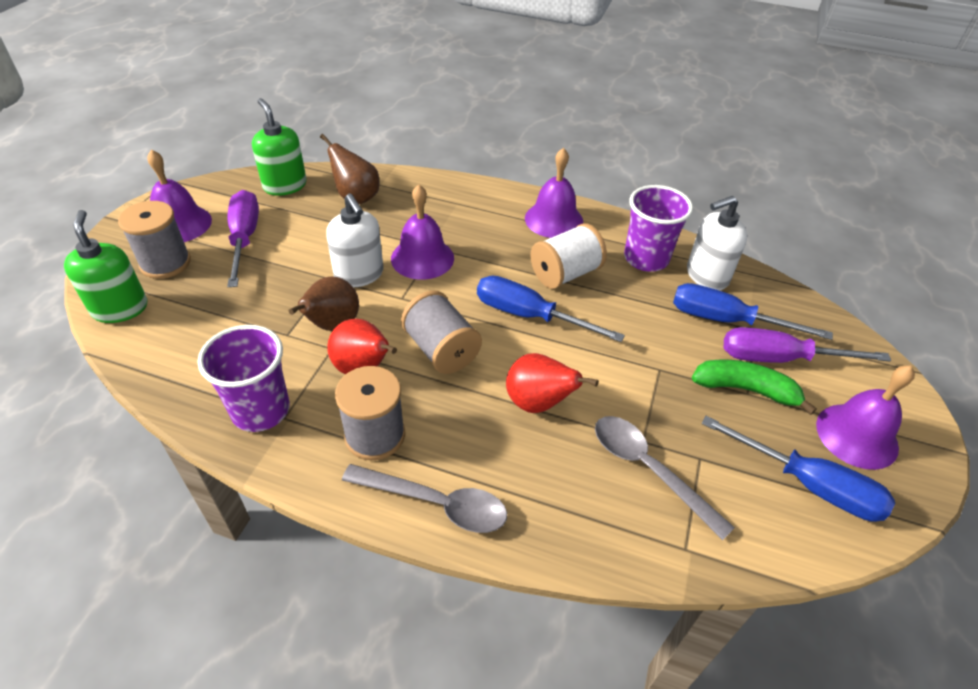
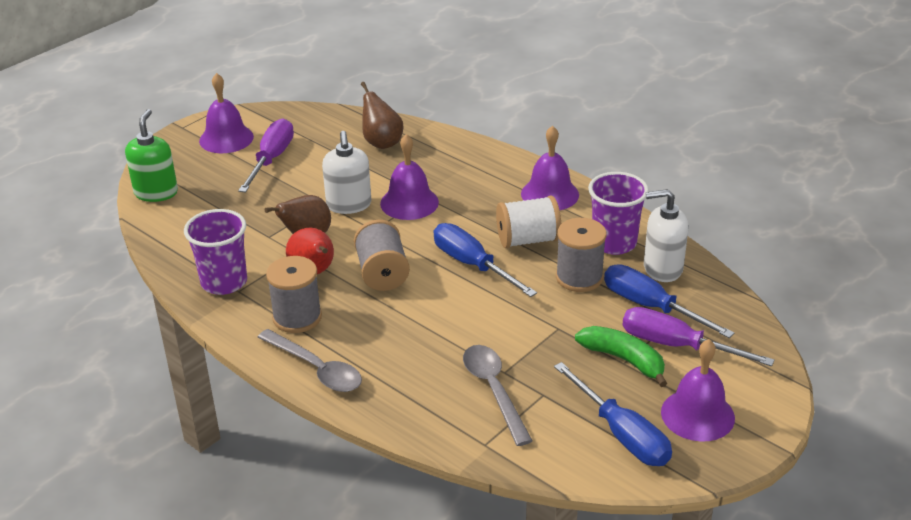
camera: 25 degrees right, 10 degrees down
(165, 263) = (202, 166): grey spool -> grey spool (579, 277)
(285, 186) = (326, 122): green soap dispenser -> none
(538, 403) = (436, 327): red pear -> none

